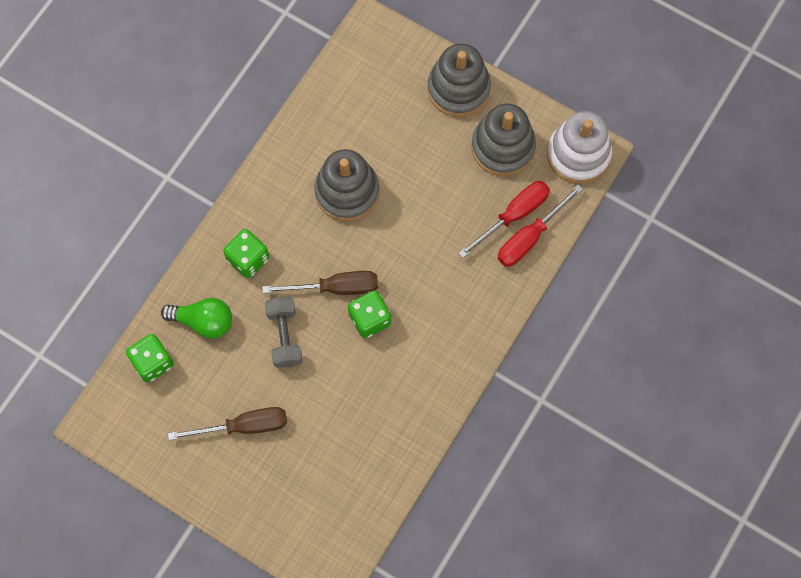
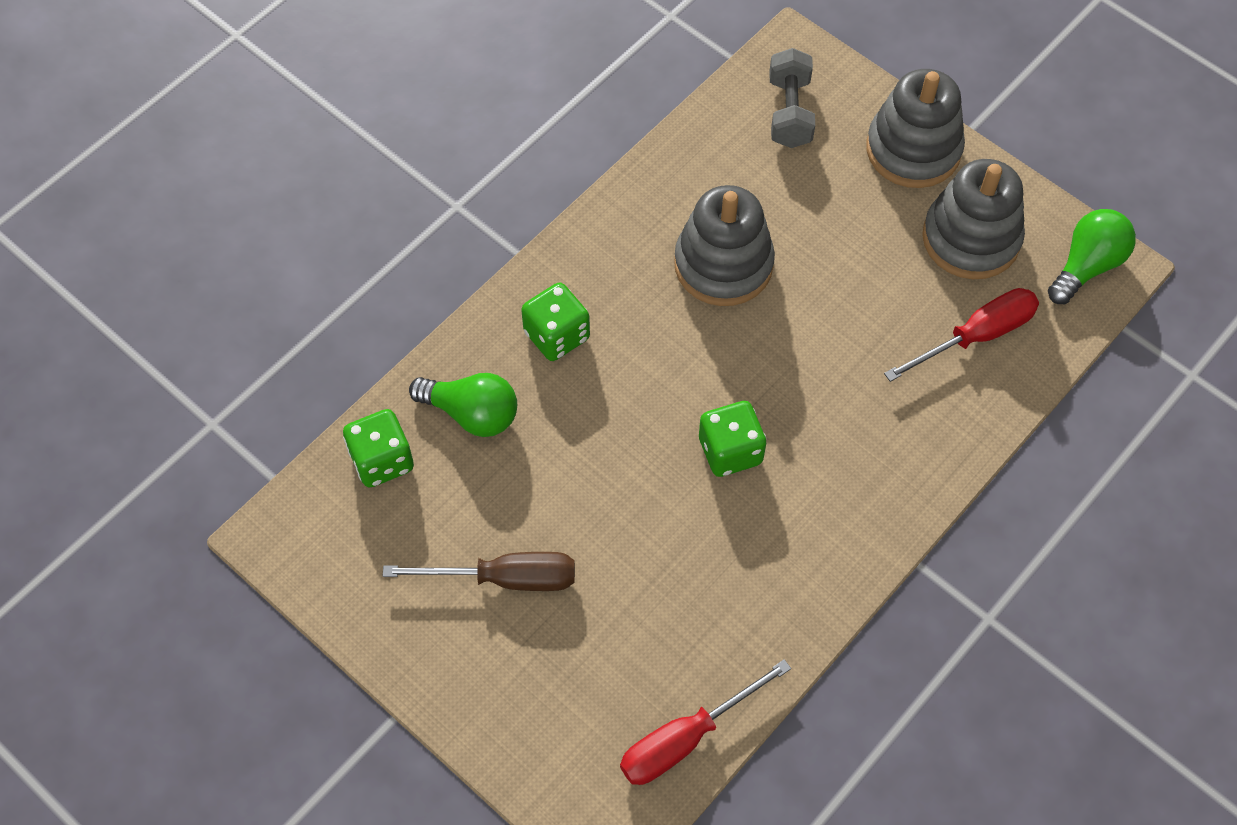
camera: 10 degrees right, 10 degrees down
(284, 336) = (593, 455): grey dumbbell -> grey dumbbell (789, 112)
(335, 288) = (684, 397): brown screwdriver -> none
(530, 237) = (998, 371): red screwdriver -> red screwdriver (685, 738)
(578, 154) = (1087, 266): white stacking toy -> green light bulb

